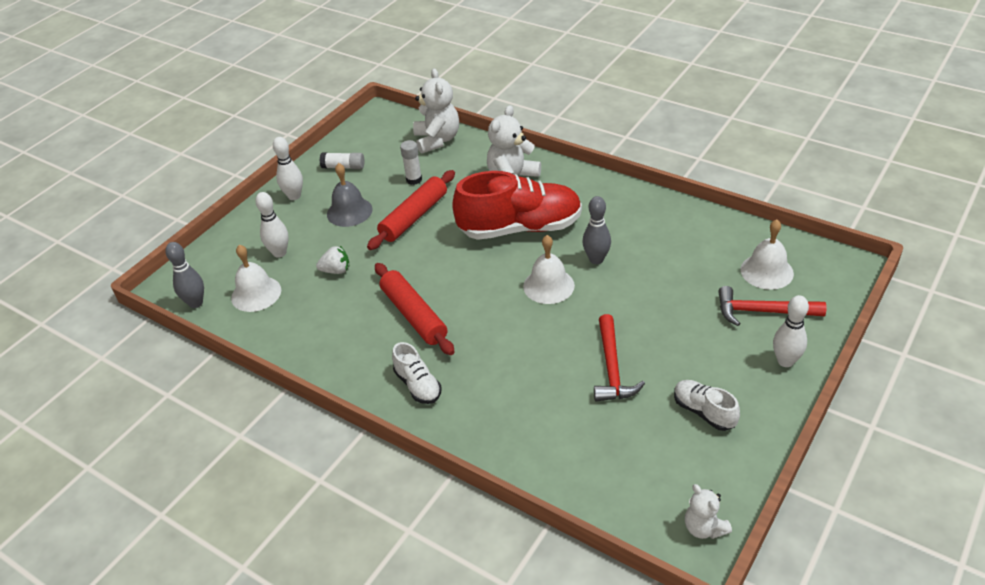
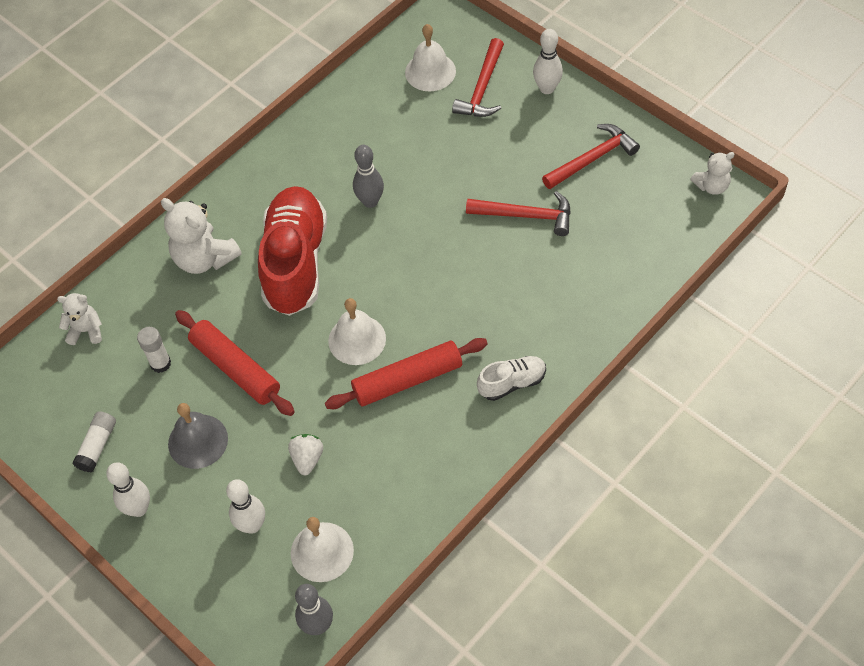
camera: 80 degrees left, 15 degrees up
(437, 140) = (86, 330): white teddy bear -> white teddy bear, size x0.58
(548, 285) = (397, 249): white bell -> white bell (357, 339)
(704, 412) = (592, 159): white shoe -> red hammer

